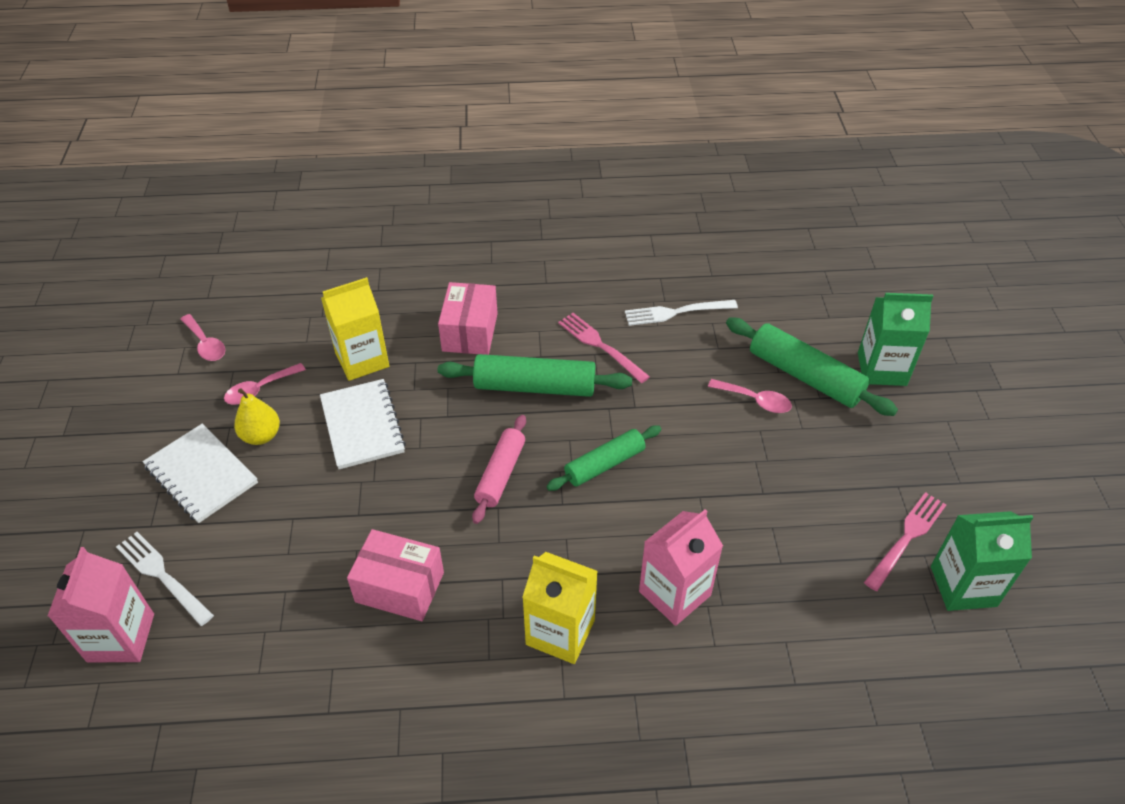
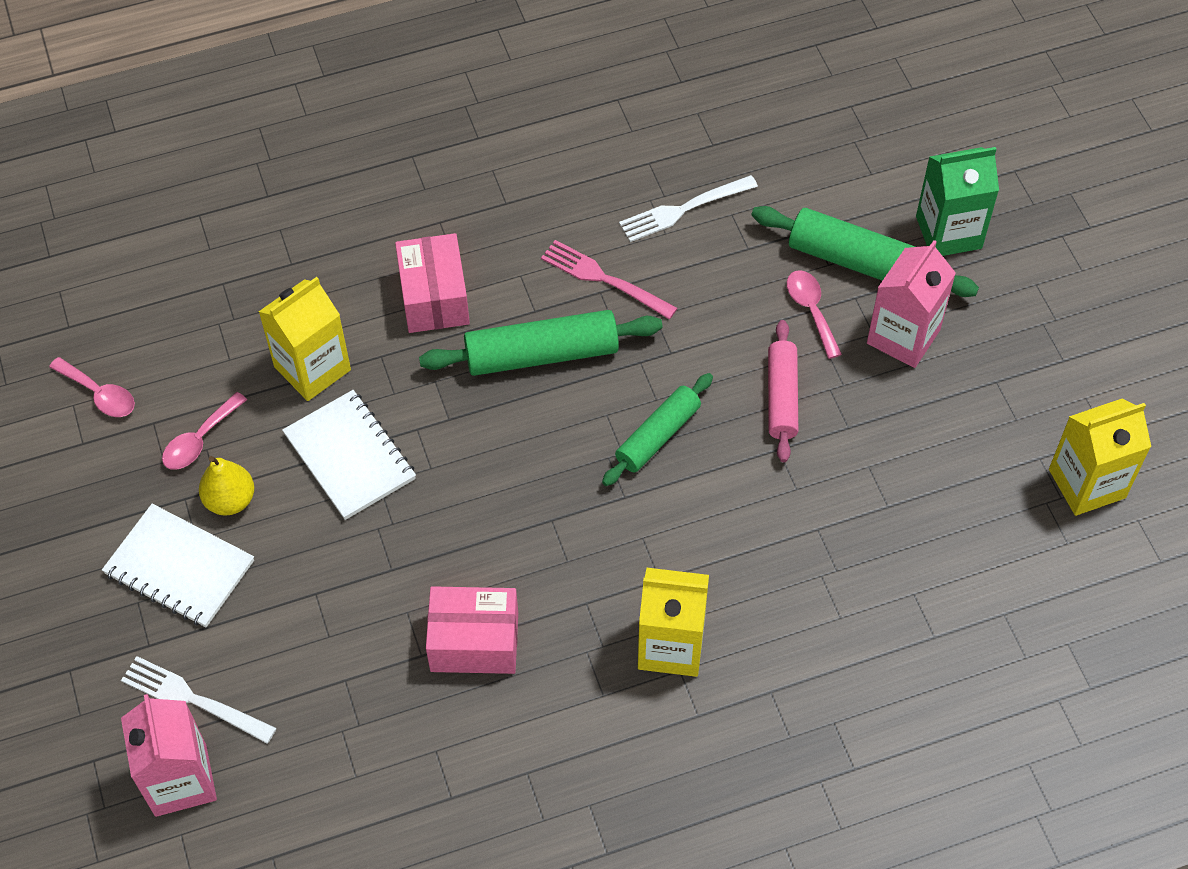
camera: 15 degrees left, 10 degrees up
(501, 474) = (540, 478): pink rolling pin -> pink rolling pin (782, 397)
(674, 593) = (782, 570): pink carton -> pink carton (903, 336)
(755, 400) = (811, 310): pink spoon -> pink spoon turned 120 degrees counterclockwise
(906, 538) = (1017, 442): pink fork -> none
(963, 586) = (1087, 483): green carton -> yellow carton

